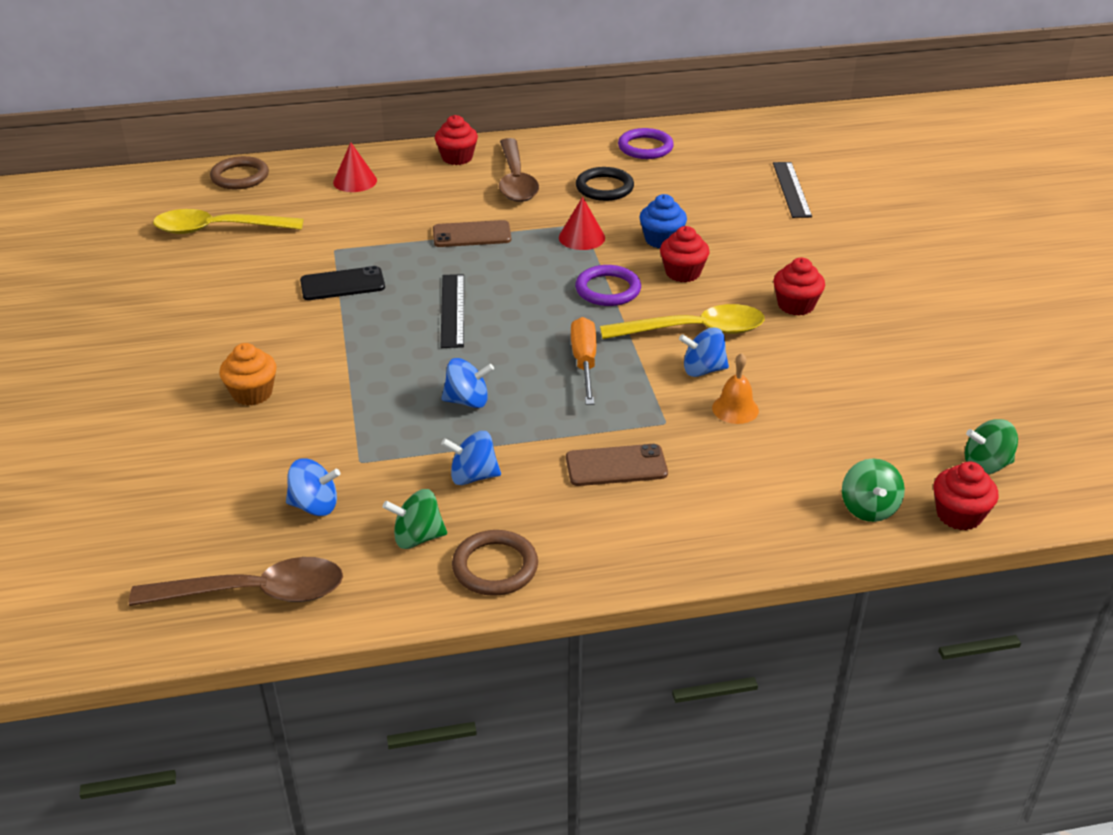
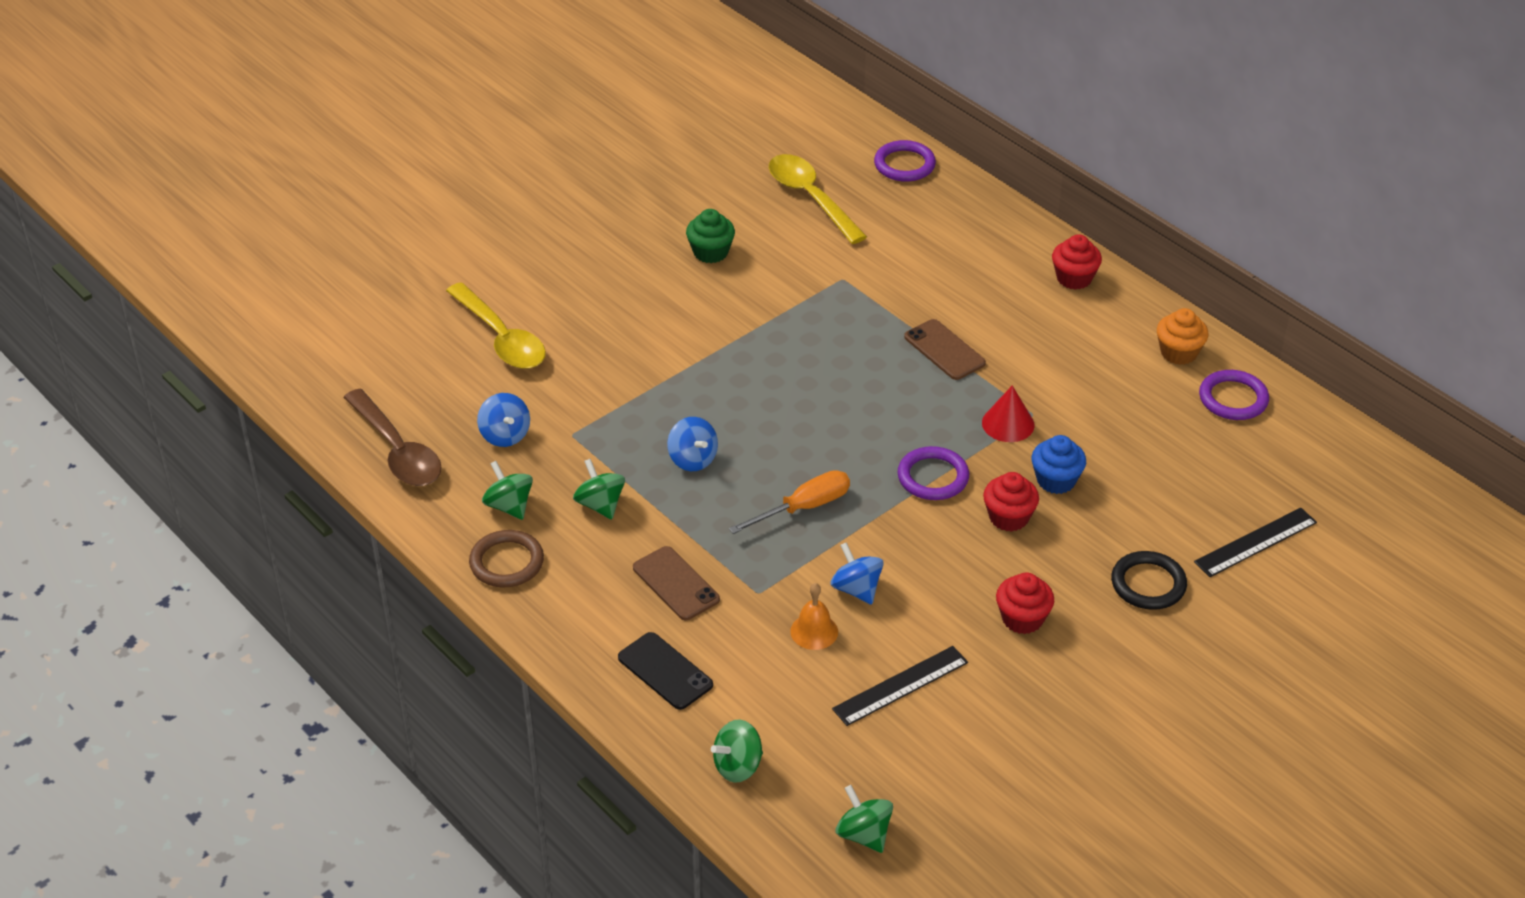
camera: 60 degrees right, 5 degrees up
(217, 300) = (710, 252): none -> green cupcake
(240, 177) = (904, 165): brown ring -> purple ring
(252, 393) = (607, 336): orange cupcake -> orange cupcake (1178, 352)
(342, 284) = (794, 310): black phone -> black phone (665, 671)
(355, 181) = (965, 235): red cone -> none
(453, 310) = (813, 393): black ruler -> black ruler (900, 686)
(473, 476) = (600, 505): blue spinning top -> green spinning top
(516, 180) = (1070, 335): brown spoon -> none
(604, 188) = (1118, 402): black ring -> black ring (1148, 584)
(693, 330) = (915, 560): yellow spoon -> yellow spoon (501, 338)
(959, 515) = (773, 832): red cupcake -> none

